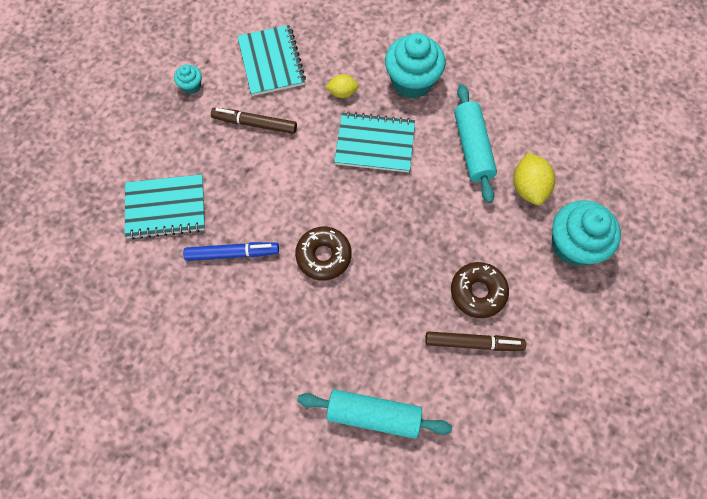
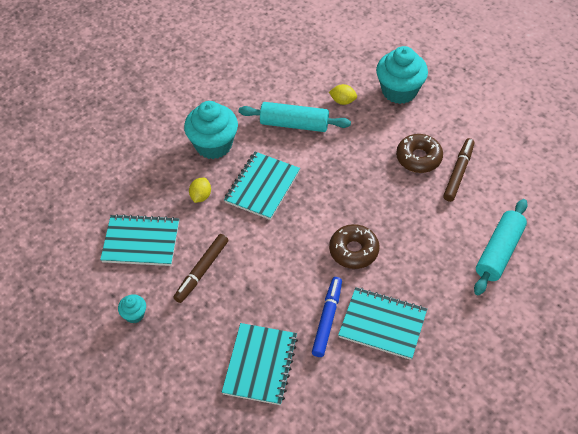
camera: 70 degrees left, 15 degrees down
(241, 309) = (382, 324): none -> turquoise notebook
(528, 187) = (343, 101): yellow lemon -> yellow lemon, size x0.62

